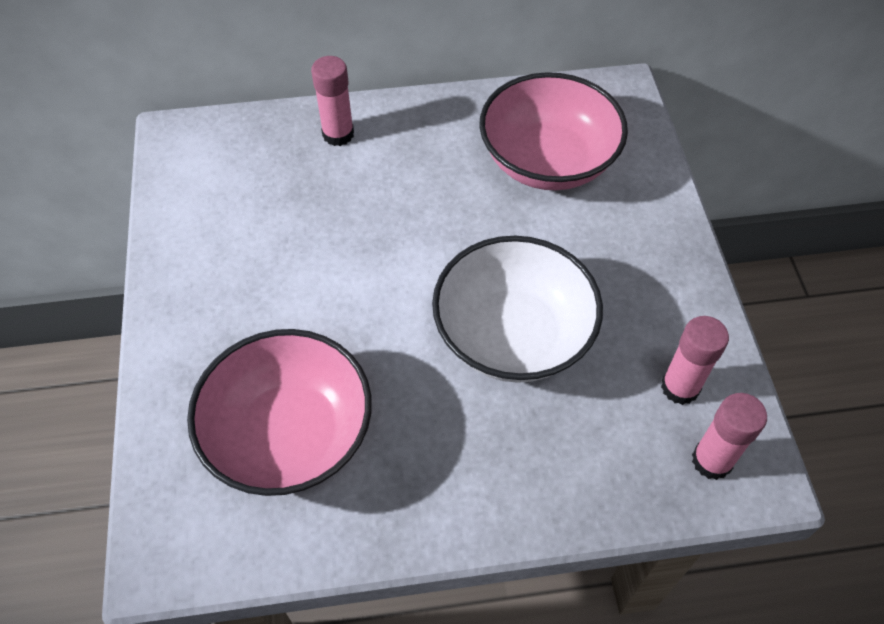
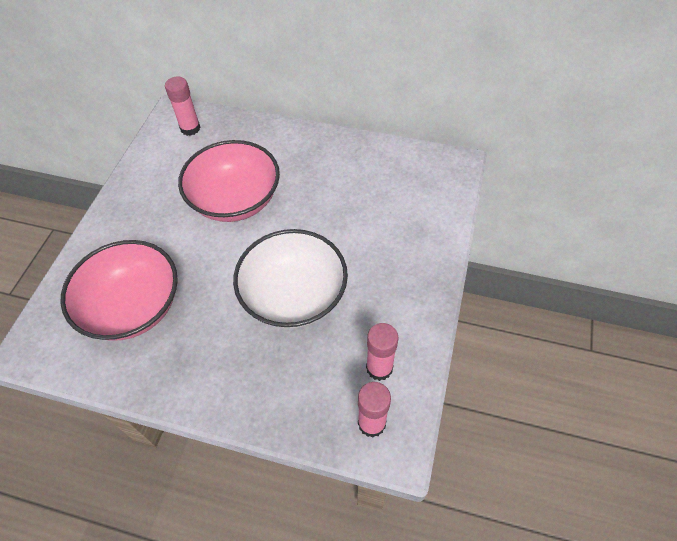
camera: 25 degrees right, 0 degrees up
(338, 134) = (263, 139): pink glue stick -> pink glue stick (190, 128)
(547, 161) = (380, 194): pink bowl -> pink bowl (235, 200)

